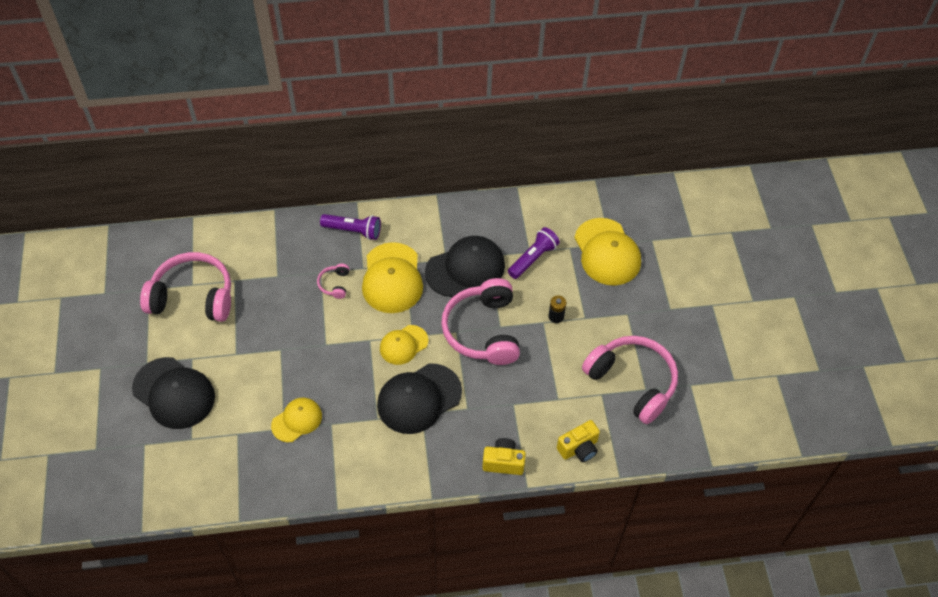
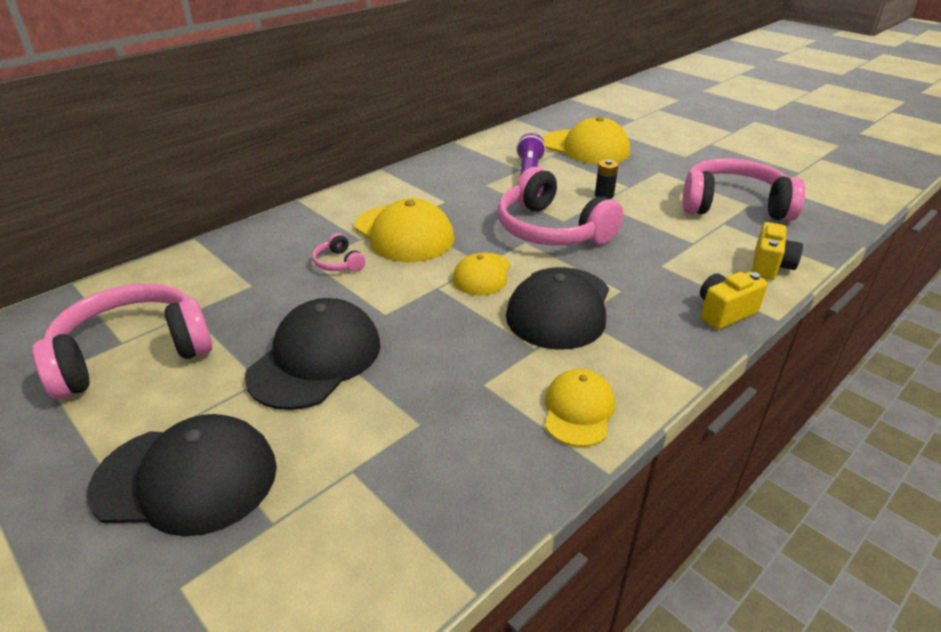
camera: 35 degrees left, 20 degrees down
(297, 420) = (430, 405): yellow cap -> yellow cap (578, 410)
(353, 231) = (316, 219): purple flashlight -> none
(465, 268) = (474, 199): black cap -> black cap (315, 359)

